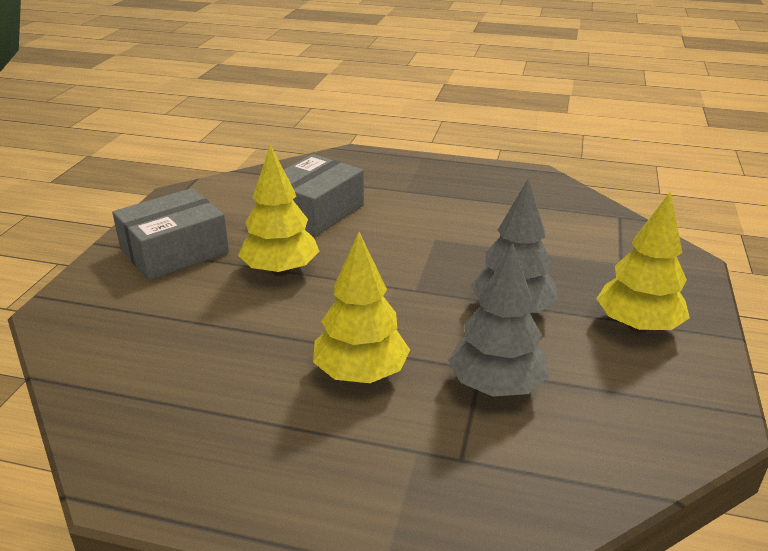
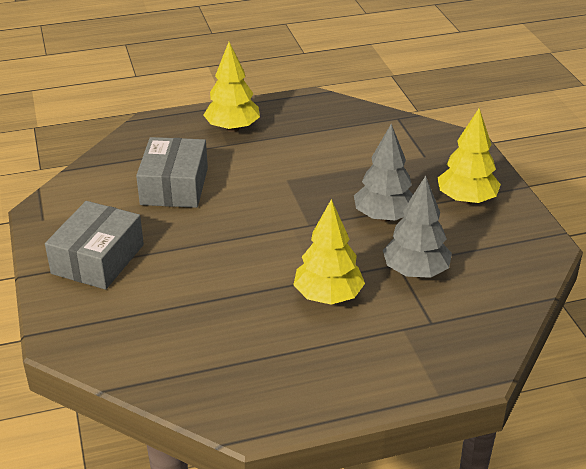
camera: 30 degrees left, 5 degrees up
(281, 271) = (199, 245): yellow tree -> yellow tree (232, 128)

